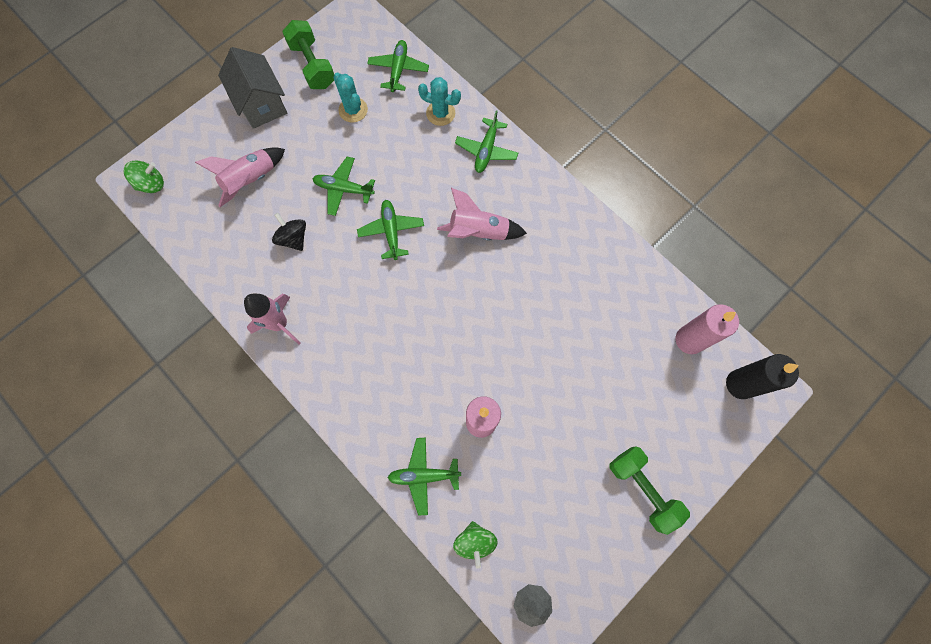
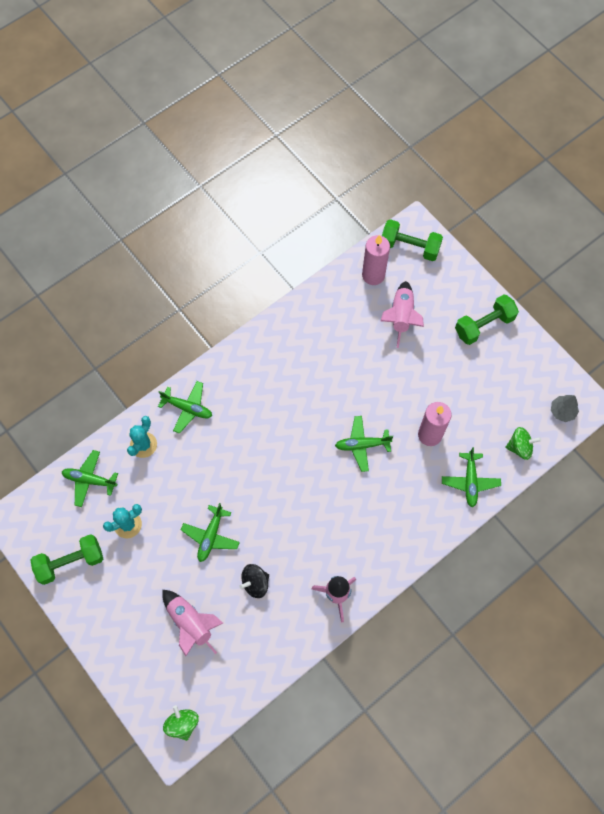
camera: 85 degrees left, 5 degrees down
(261, 104) = (107, 613): grey house -> none
(391, 231) = (258, 495): green plane -> green plane (362, 445)
(479, 232) = (266, 422): pink rocket -> pink rocket (401, 317)
(740, 384) = (409, 247): black candle -> green dumbbell

